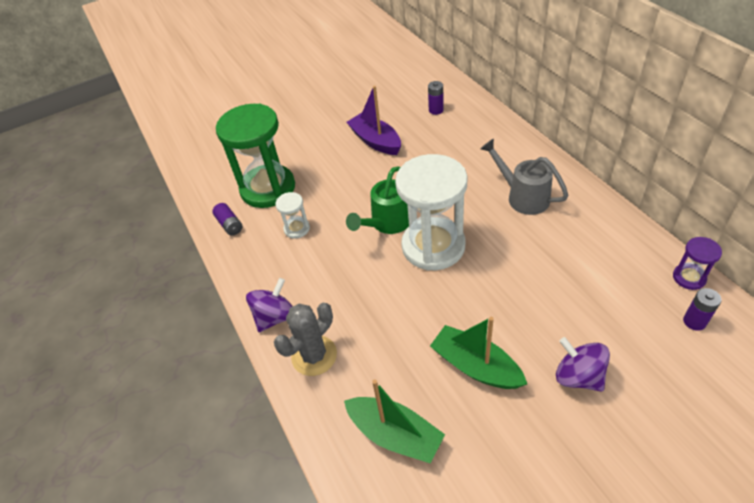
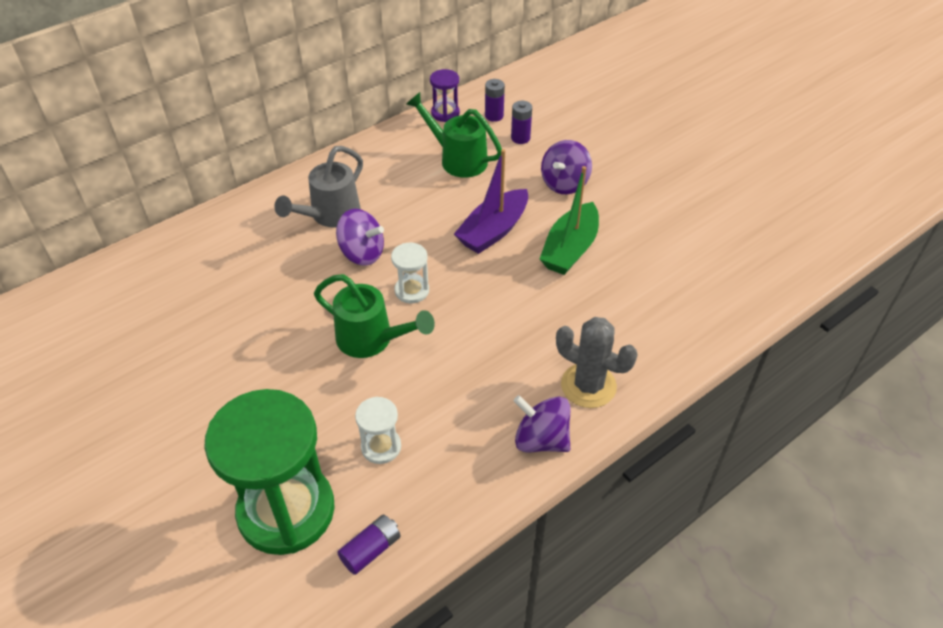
camera: 105 degrees left, 0 degrees up
(375, 141) = (190, 374): purple boat -> purple boat (493, 231)
(395, 434) = (659, 303): green boat -> none
(433, 246) = (412, 291): white hourglass -> white hourglass, size x0.44
(436, 110) = (129, 305): purple battery -> purple battery (520, 138)
(477, 216) = (362, 253): none -> purple spinning top
(609, 284) = (458, 159): none -> green watering can

